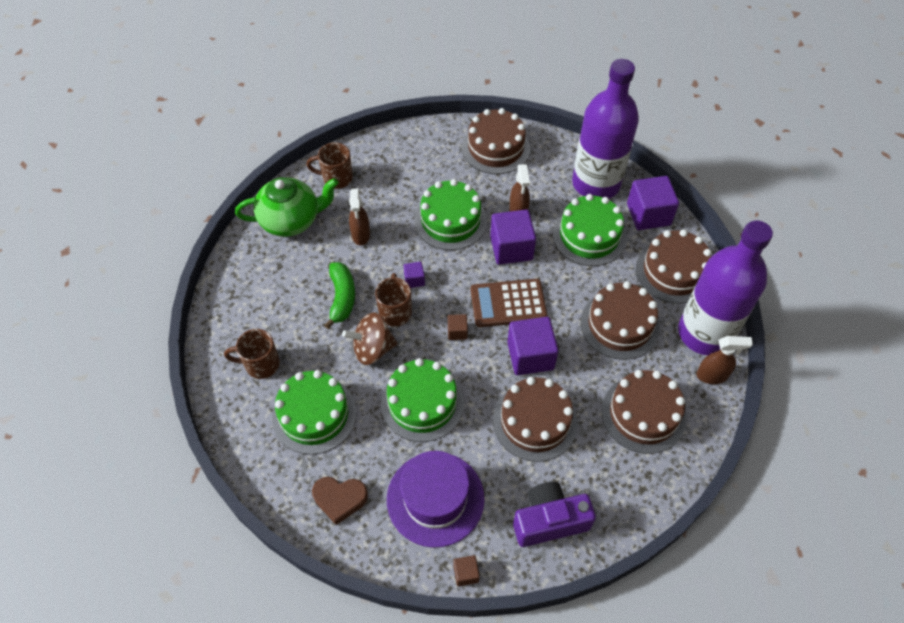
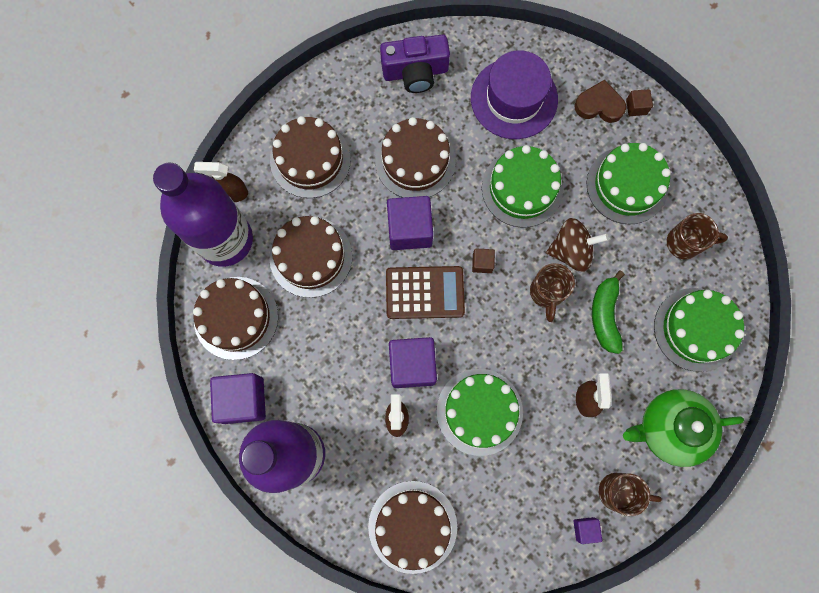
camera: 175 degrees left, 20 degrees up
(414, 280) = (525, 332): purple cube -> purple cube (585, 529)
(466, 573) = (491, 37): brown cube -> brown cube (636, 107)
(589, 236) = (319, 375): green cake -> green cake (696, 329)

